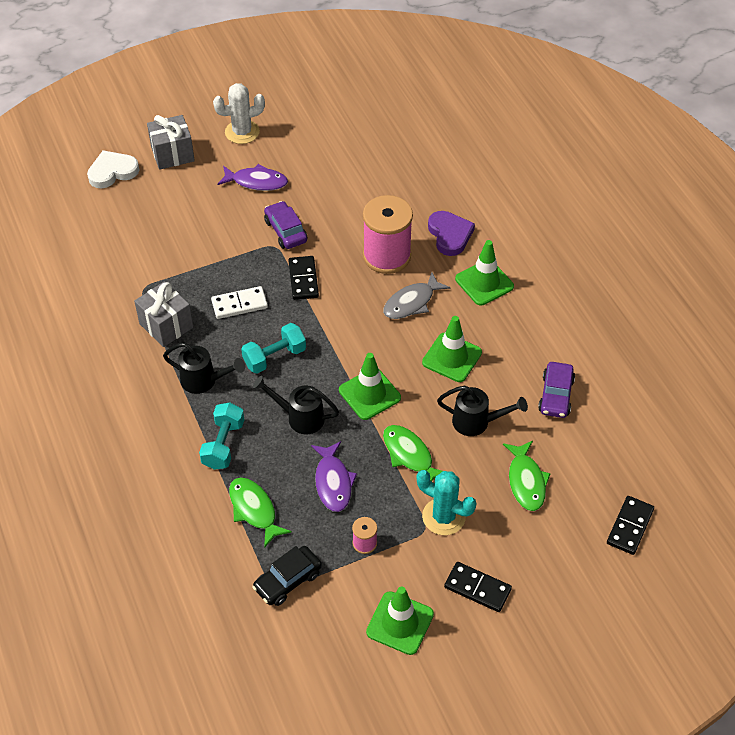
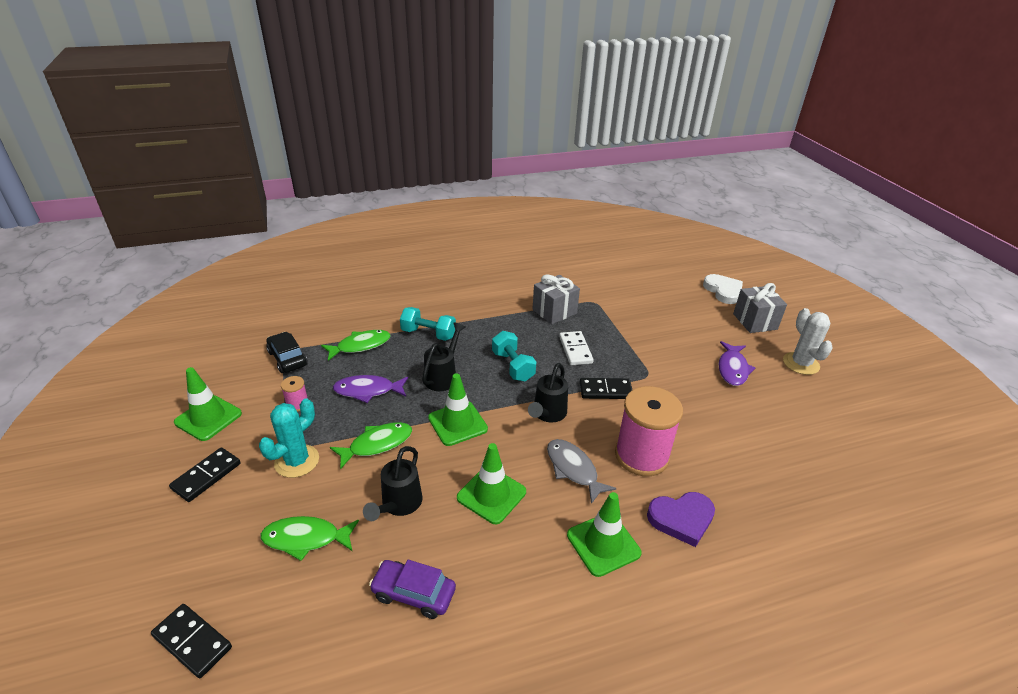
camera: 95 degrees right, 15 degrees down
(204, 381) = (494, 327): black watering can -> black watering can (547, 414)
(285, 231) = (669, 383): purple car -> none

